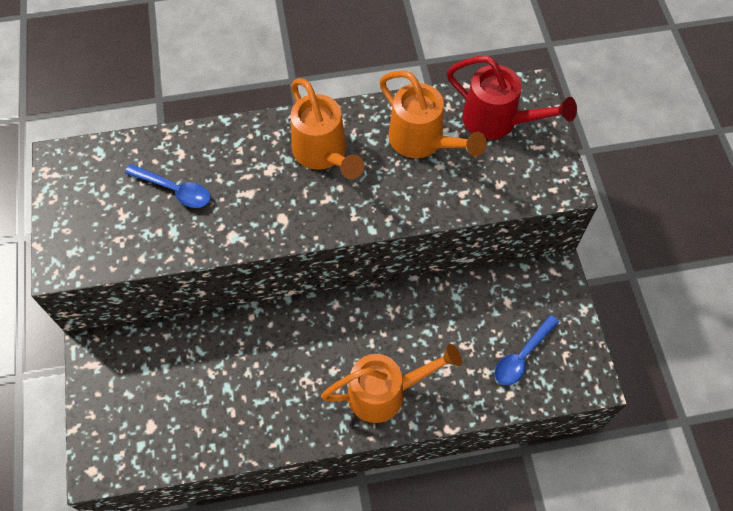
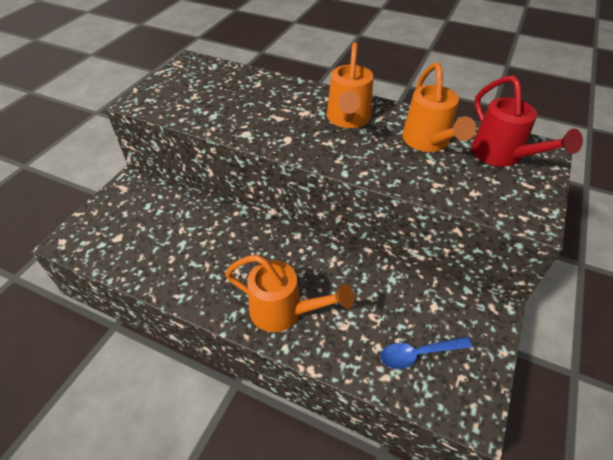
camera: 35 degrees right, 15 degrees down
(175, 190) = (236, 98): blue spoon -> none

